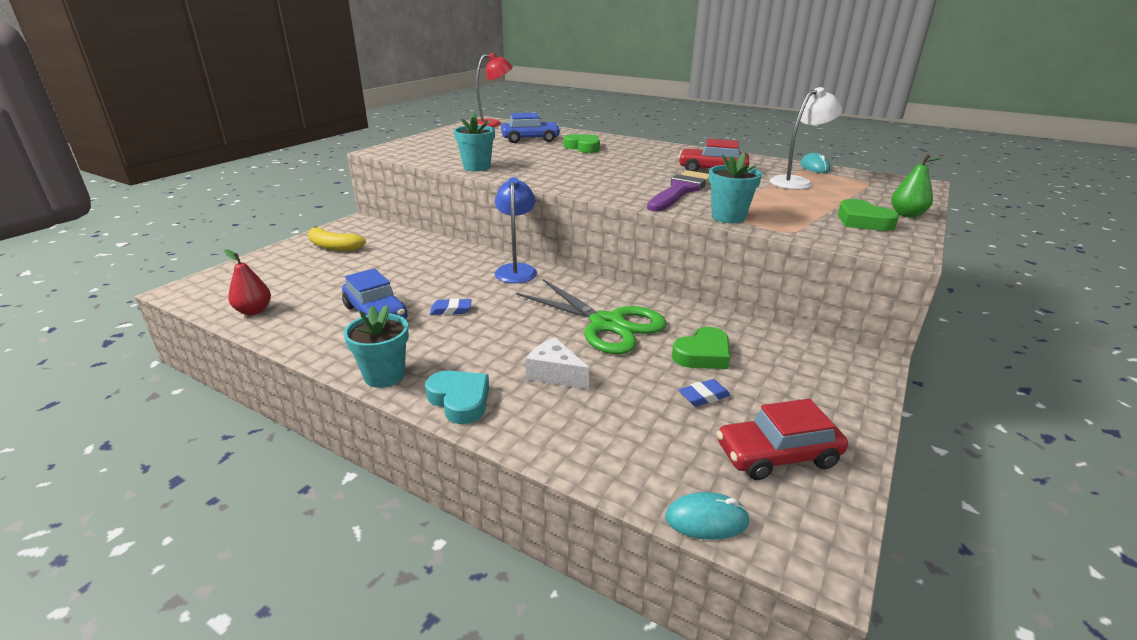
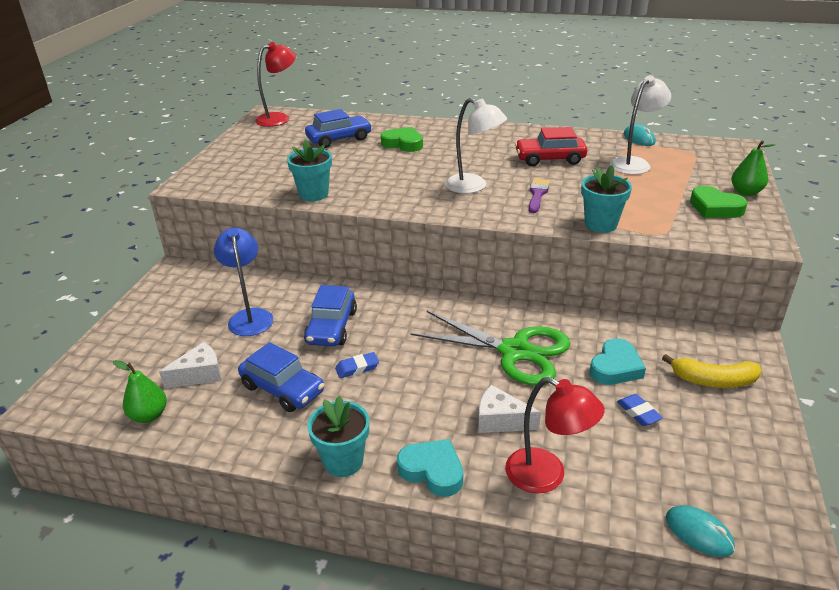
camera: 15 degrees left, 5 degrees up
(254, 311) = (149, 415): red pear -> green pear
(316, 291) = (199, 375): none -> white cheese
(333, 246) = (174, 310): yellow banana -> yellow banana (713, 380)
(451, 278) = (331, 327): none -> blue car
(516, 270) = (390, 302): blue lamp -> blue lamp (249, 316)
(570, 429) = (547, 476): none -> red lamp
(623, 179) = (473, 186): none -> white lamp
(680, 190) = (537, 194): purple brush -> purple brush, size x0.56
(703, 354) = (615, 367): green heart -> turquoise heart
(704, 396) = (638, 413): blue eraser -> blue eraser turned 75 degrees counterclockwise
(706, 520) = (699, 533): turquoise mouse -> turquoise mouse turned 60 degrees clockwise
(777, 455) = (722, 457): red car -> none

